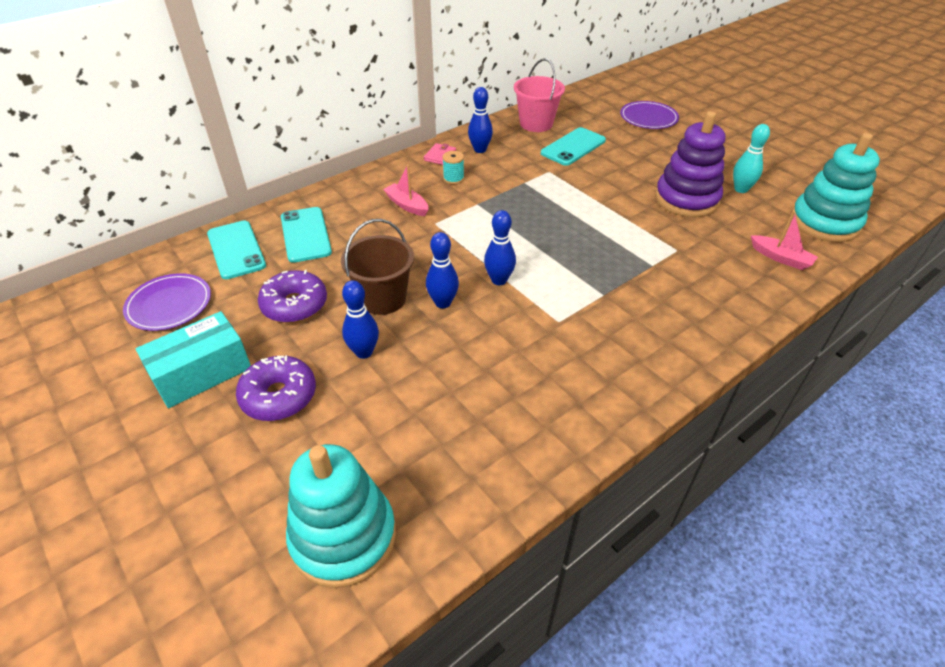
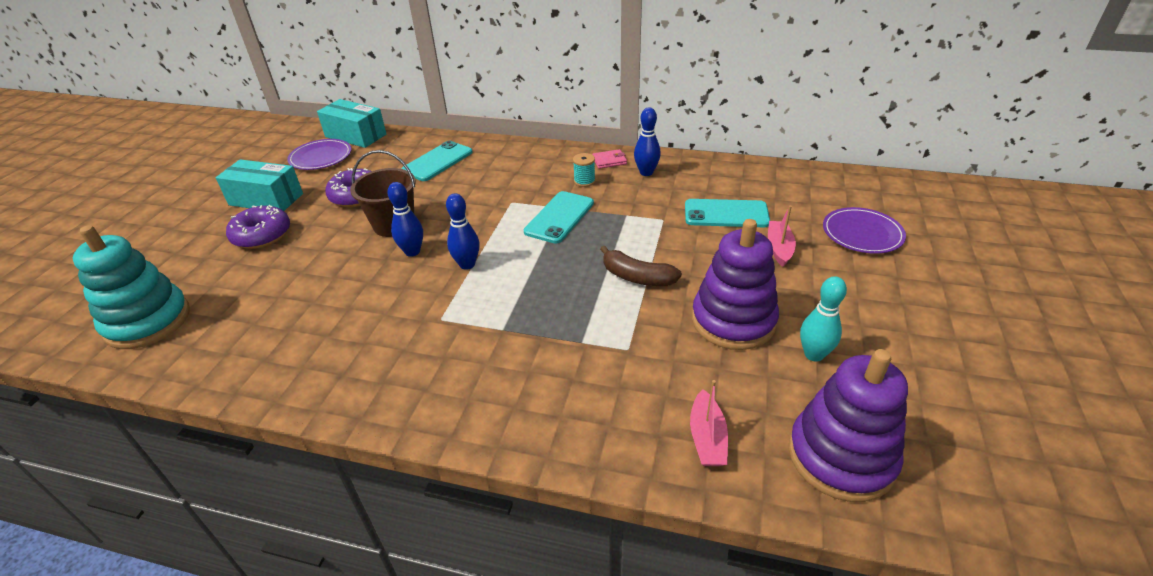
camera: 55 degrees right, 5 degrees down
(162, 265) = (355, 136): none -> turquoise box
(236, 250) = (395, 148): turquoise phone -> turquoise phone (559, 217)
(364, 352) = (328, 245): blue bowling pin -> none
(407, 205) = (520, 180): pink boat -> pink boat (779, 248)
(536, 124) = (735, 178): pink bucket -> none
(604, 212) = (637, 277): none -> brown banana
(824, 222) = (841, 456): turquoise stacking toy -> purple stacking toy

